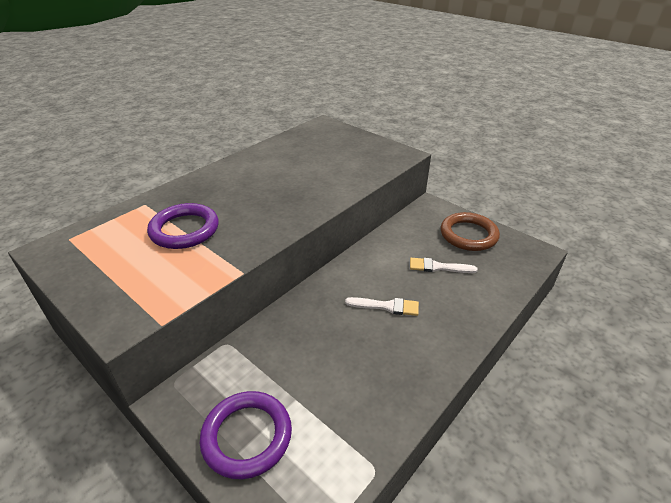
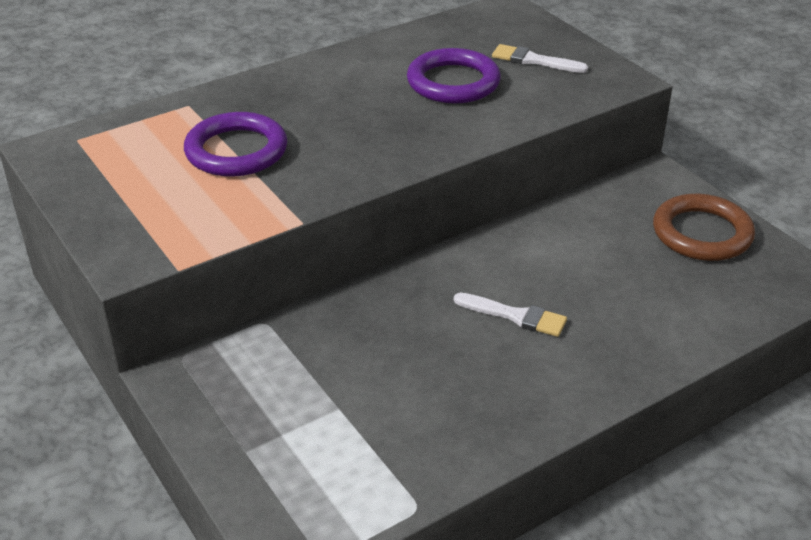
camera: 15 degrees right, 0 degrees up
(247, 436) = (261, 436): purple ring -> purple ring (453, 82)
(438, 267) = (624, 274): white brush -> white brush (534, 60)

